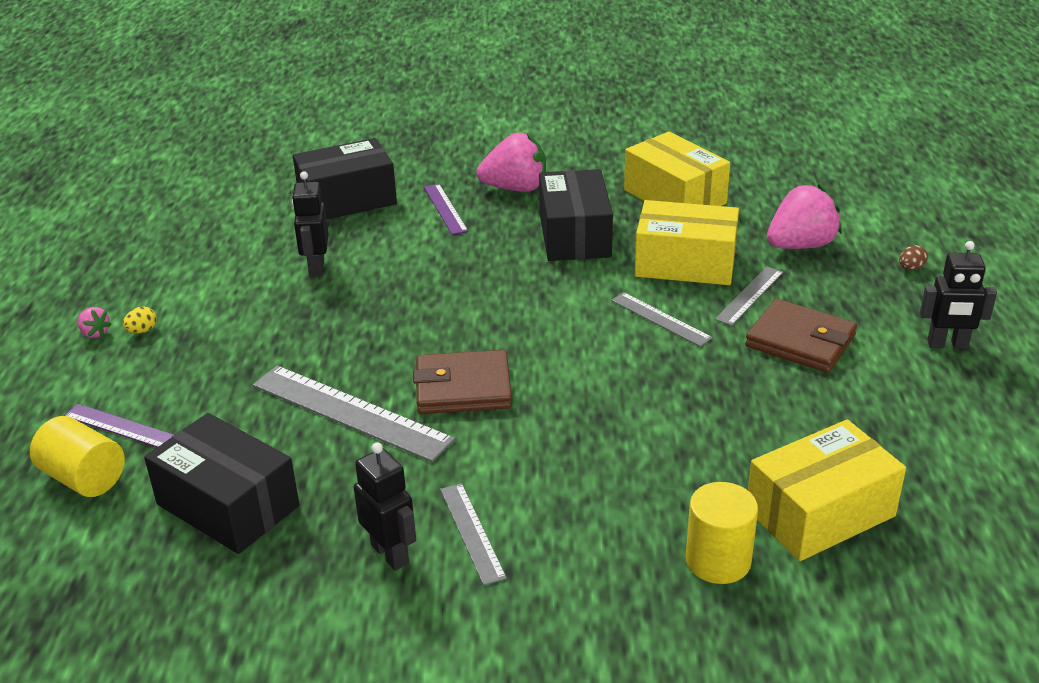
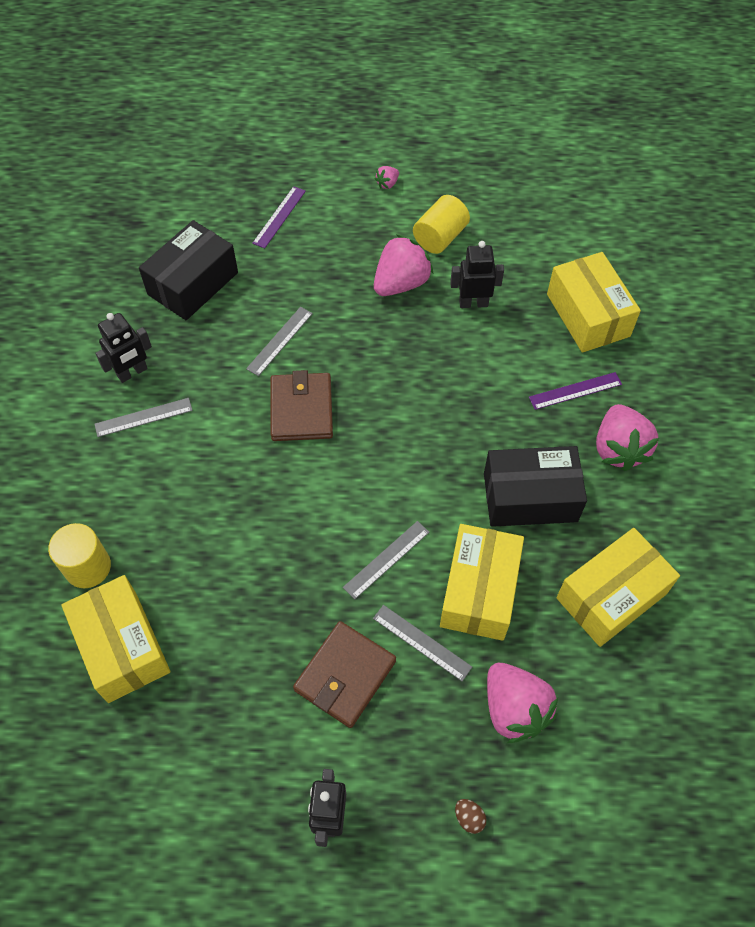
camera: 90 degrees right, 25 degrees up
(84, 478) = (230, 209): yellow cylinder -> yellow cylinder (440, 237)
(142, 331) = (389, 209): yellow egg -> none
(274, 318) = (401, 283): none -> pink strawberry
(347, 200) = (588, 315): black box -> yellow box
(350, 412) = (280, 341): grey ruler -> grey ruler, size x0.56

